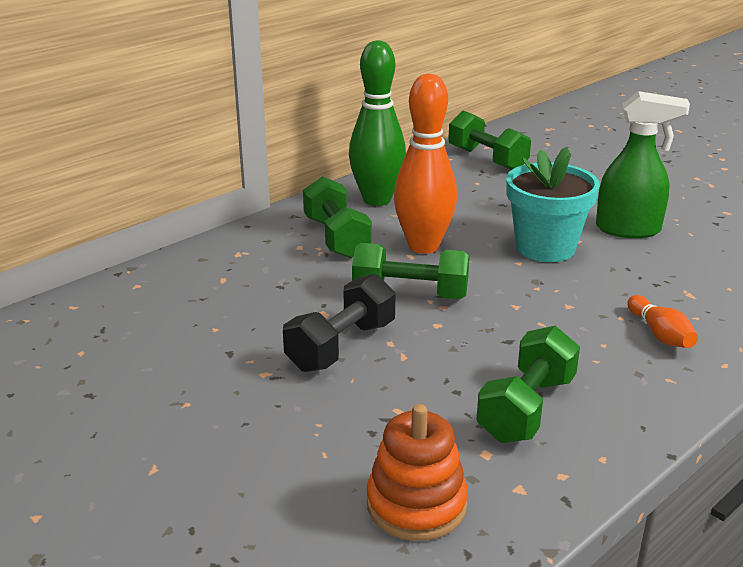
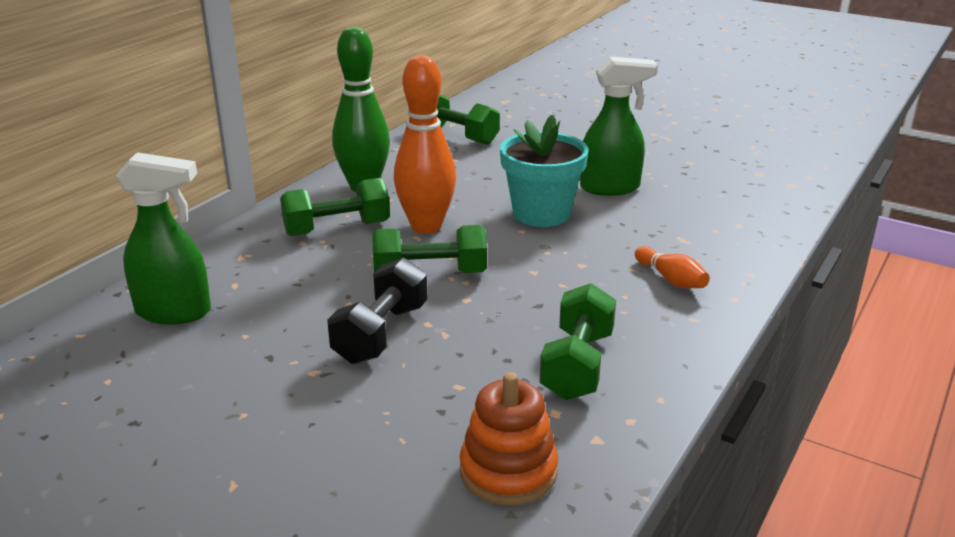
camera: 15 degrees left, 0 degrees up
(160, 297) = (174, 312): none -> green spray bottle
(336, 238) = (337, 229): green dumbbell -> green dumbbell turned 75 degrees counterclockwise

